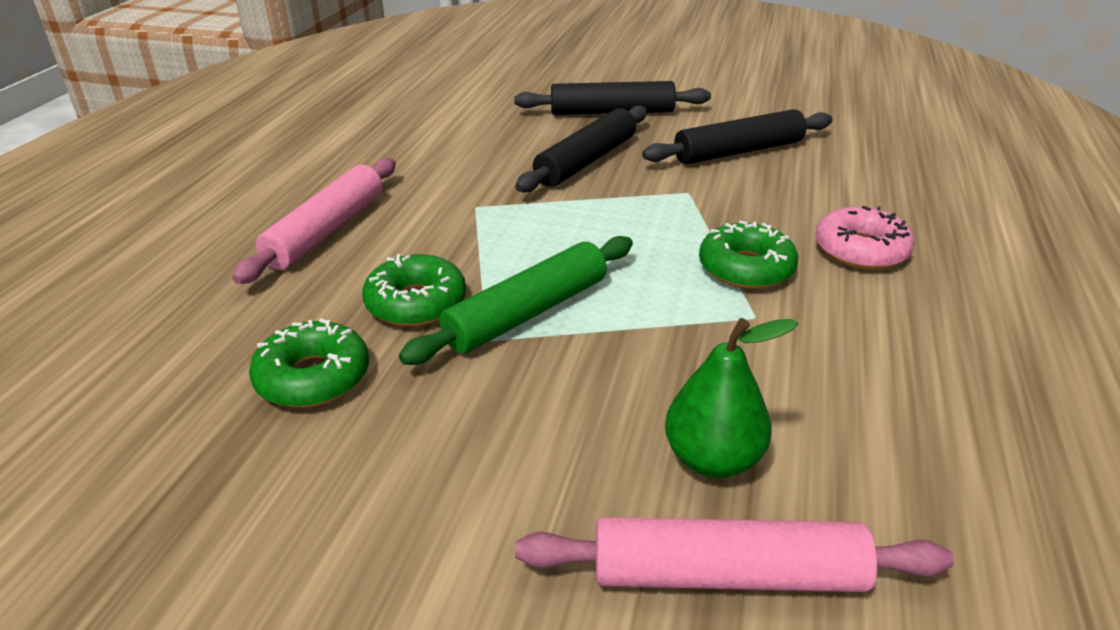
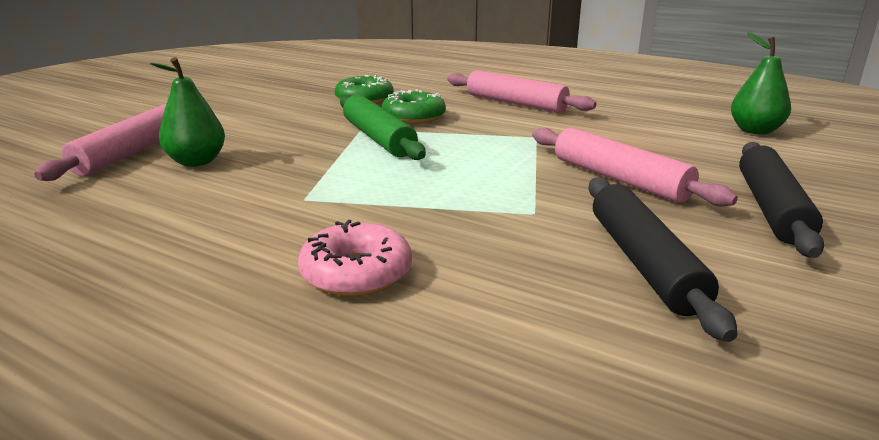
camera: 105 degrees right, 10 degrees down
(418, 106) = (755, 131): none -> green pear
(586, 161) = (619, 179): black rolling pin -> pink rolling pin
(746, 268) = (372, 209): green donut -> none

